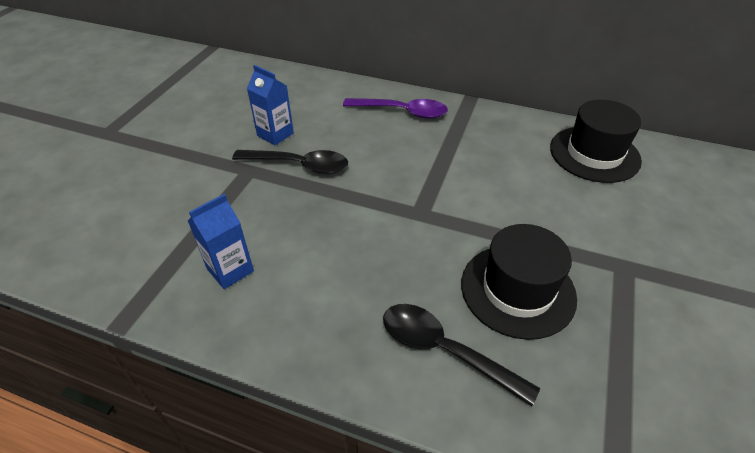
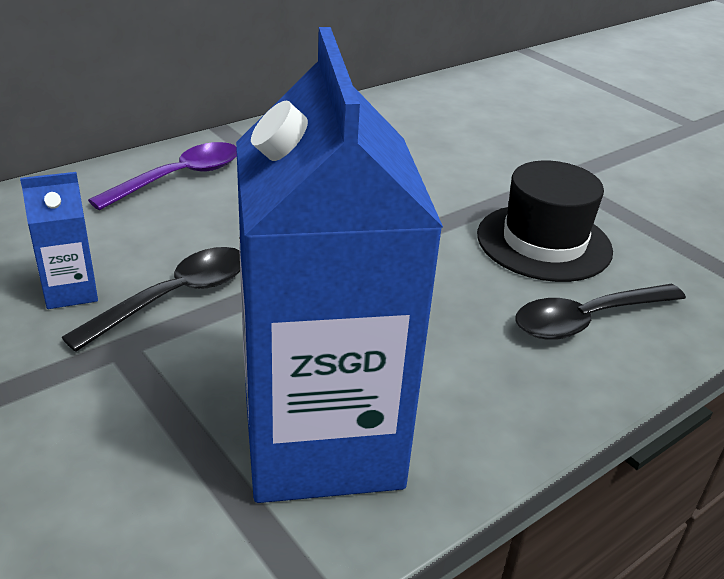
camera: 60 degrees left, 10 degrees down
(230, 270) = (322, 440): blue carton -> blue carton, size x2.47
(594, 154) = (405, 116): black hat -> none

